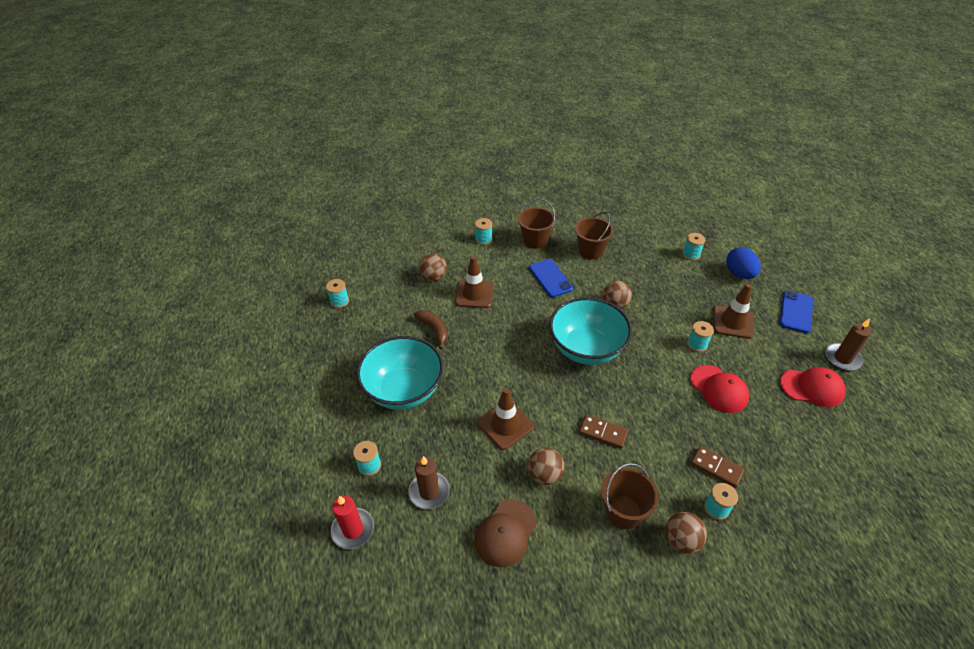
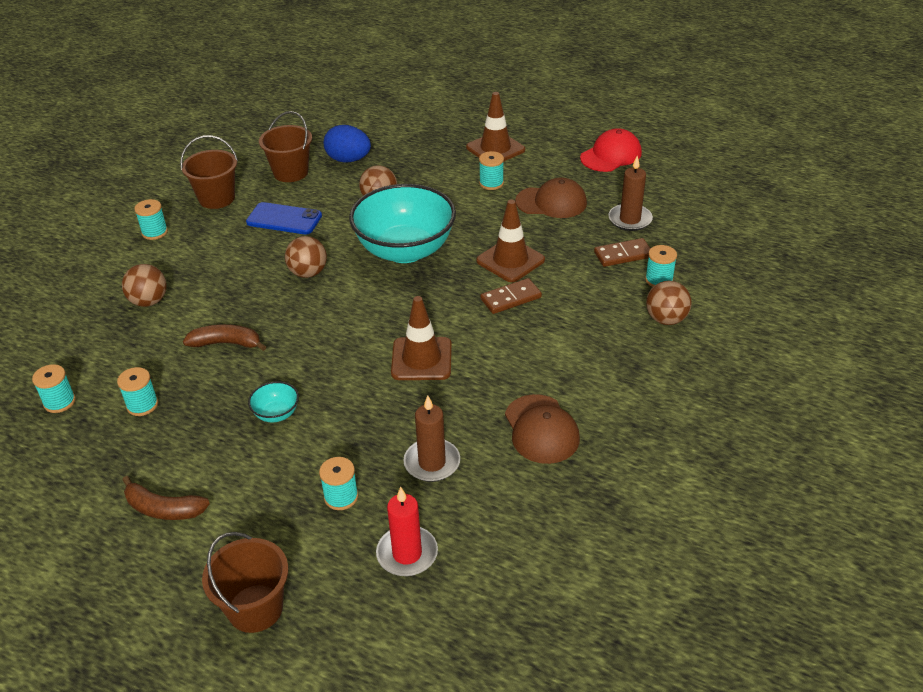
camera: 50 degrees left, 5 degrees down
(305, 395) = (163, 509): none -> brown banana
(404, 390) = (276, 414): turquoise bowl -> turquoise bowl, size x0.40
(474, 294) = (222, 284): brown traffic cone -> brown traffic cone (510, 260)
(544, 475) = (510, 365): brown ball -> brown ball (308, 273)
(623, 512) = (603, 337): brown bucket -> brown bucket (255, 608)
(691, 254) = (389, 120): turquoise spool -> turquoise spool (142, 405)
(719, 389) = (551, 202): red cap -> brown cap
(739, 274) = (450, 110): blue egg -> blue egg (348, 160)
(796, 312) = (531, 111): blue phone -> none
(842, 358) = (604, 122): brown candle -> brown candle (630, 219)

